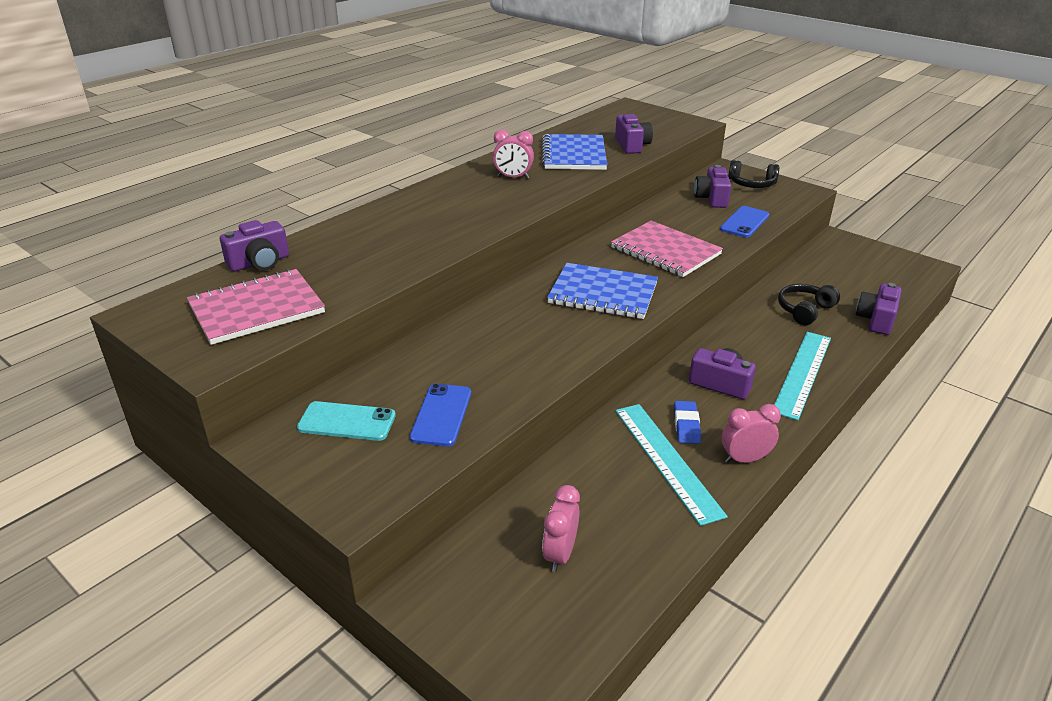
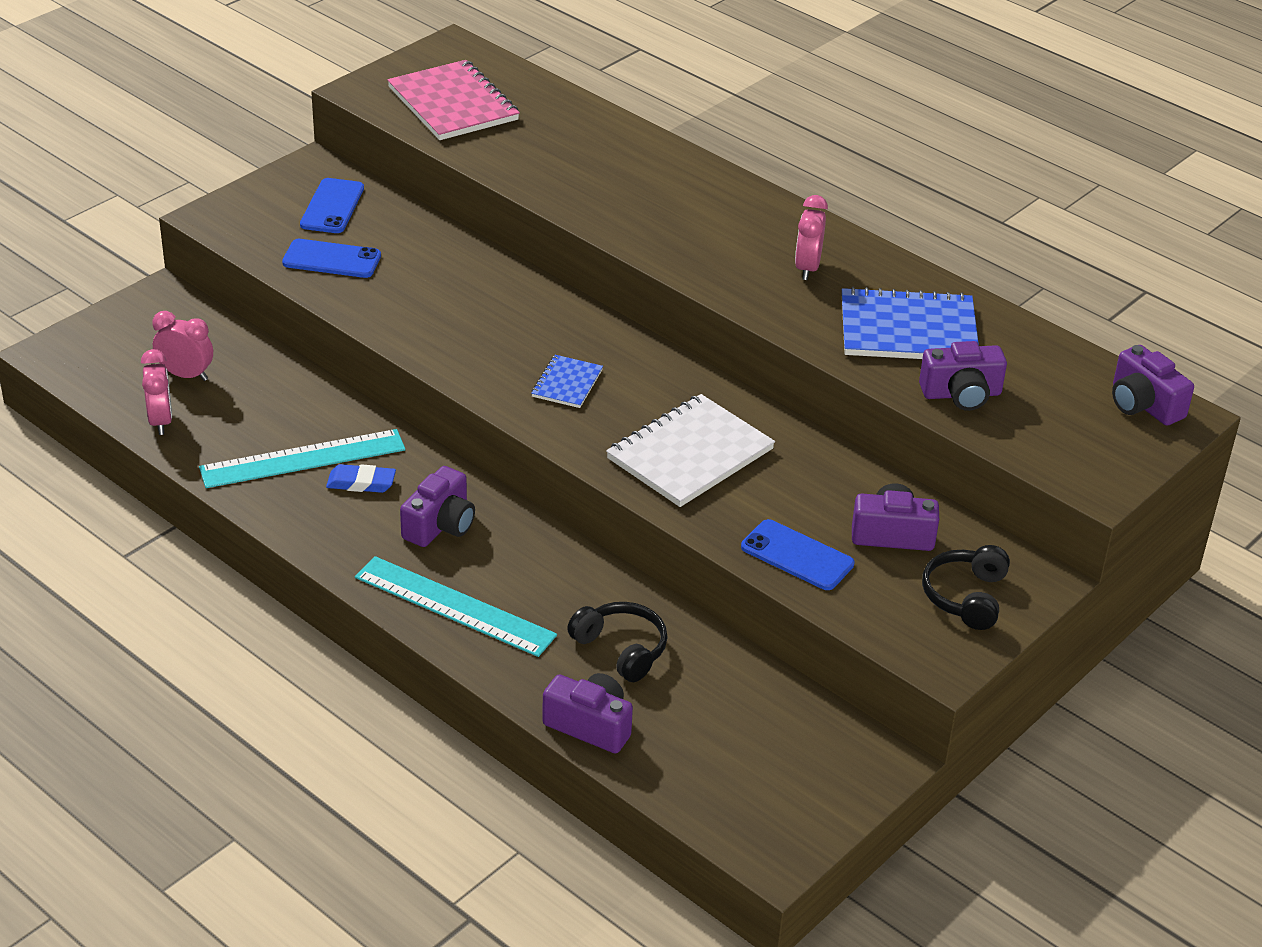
camera: 90 degrees right, 5 degrees up
(260, 263) = (553, 96): purple camera -> purple camera (1143, 404)
(347, 422) = (332, 206): turquoise phone -> blue phone
(603, 293) = (567, 383): blue notebook -> blue notebook, size x0.52
(665, 251) = (690, 454): pink notebook -> white notebook
(745, 459) = (292, 518): pink clock -> pink clock (160, 421)

